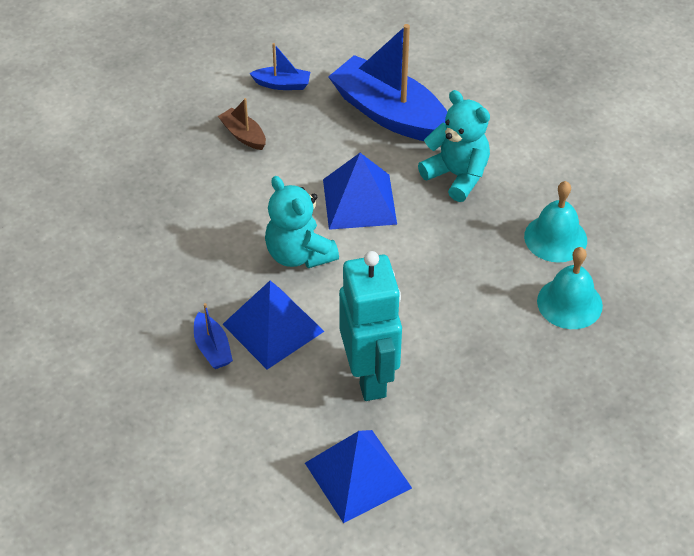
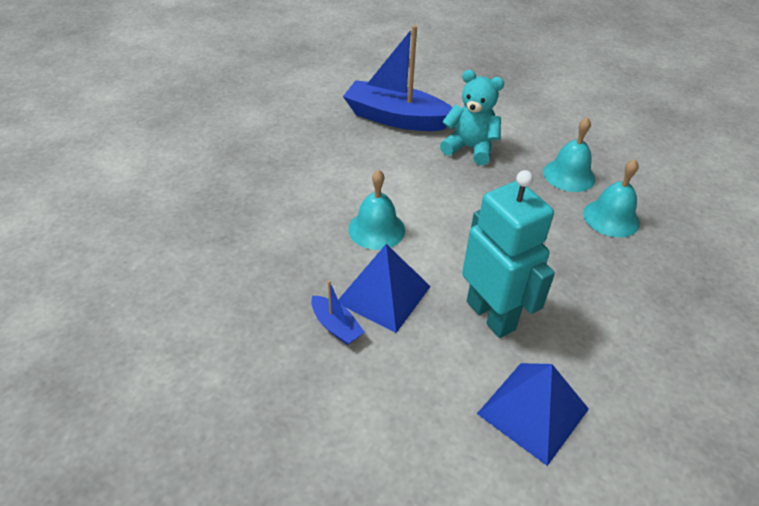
camera: 20 degrees left, 5 degrees down
(243, 135) = (287, 152): brown boat -> none
(282, 84) = (303, 114): blue boat -> none
(299, 254) = (376, 229): turquoise teddy bear -> turquoise bell
(359, 201) = (405, 180): blue pyramid -> none

